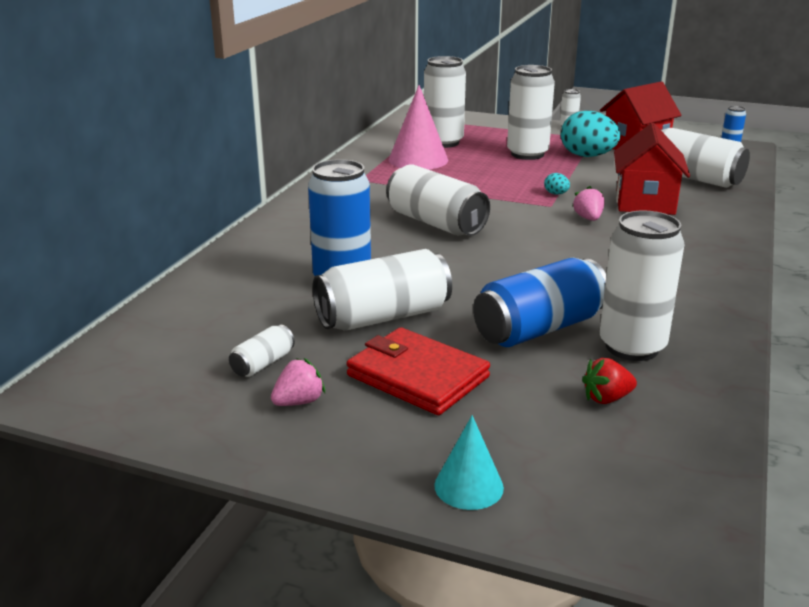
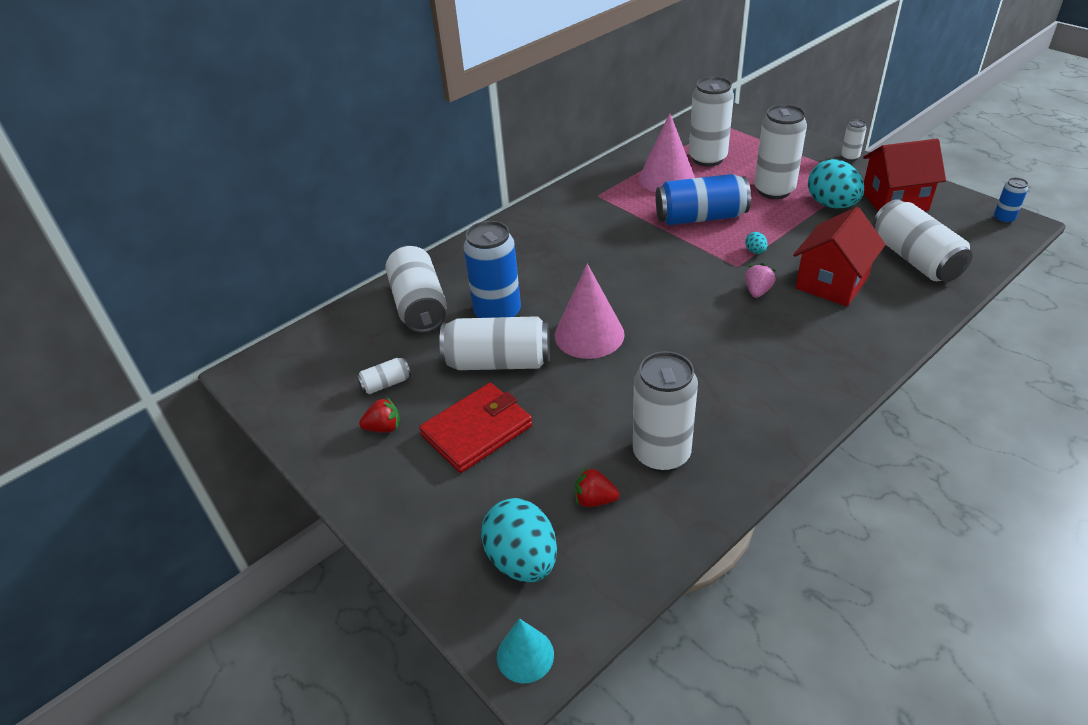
camera: 30 degrees right, 15 degrees up
(299, 402) = (384, 427): pink strawberry -> red strawberry
(417, 376) = (477, 430): red wallet -> red wallet turned 75 degrees clockwise
(436, 223) = (619, 265): white can -> white can (419, 305)
(460, 277) = (589, 334): none -> pink cone
(468, 486) = (433, 543): turquoise cone -> turquoise cone (525, 655)
(539, 328) = (604, 410): blue can -> blue can (700, 217)
(586, 469) = (522, 560): none -> turquoise egg

